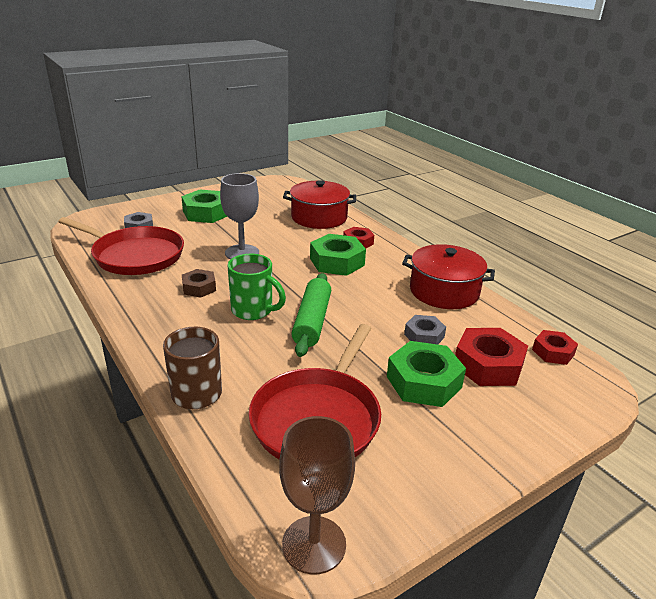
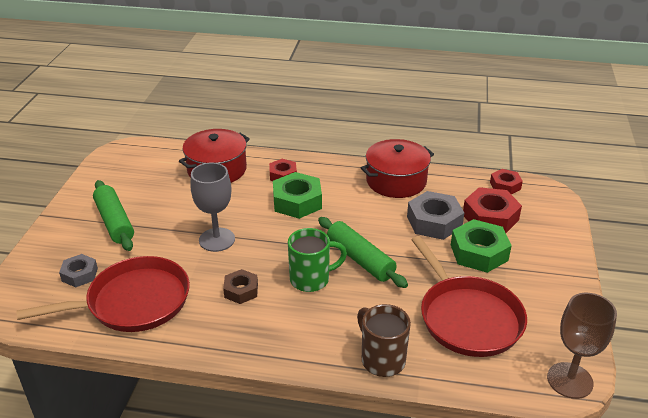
camera: 45 degrees left, 5 degrees up
(206, 213) = (114, 222): green nut -> green rolling pin
(424, 336) = (434, 222): grey nut -> grey nut, size x1.68

